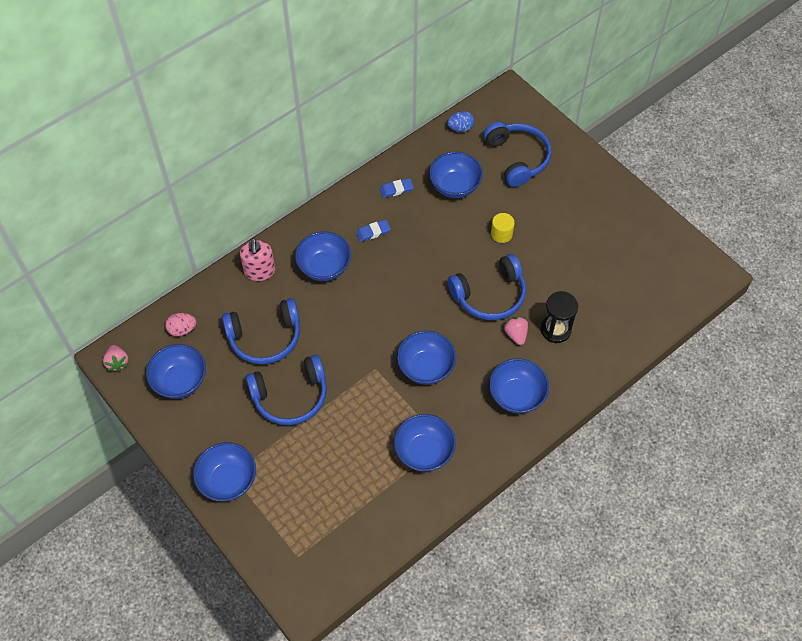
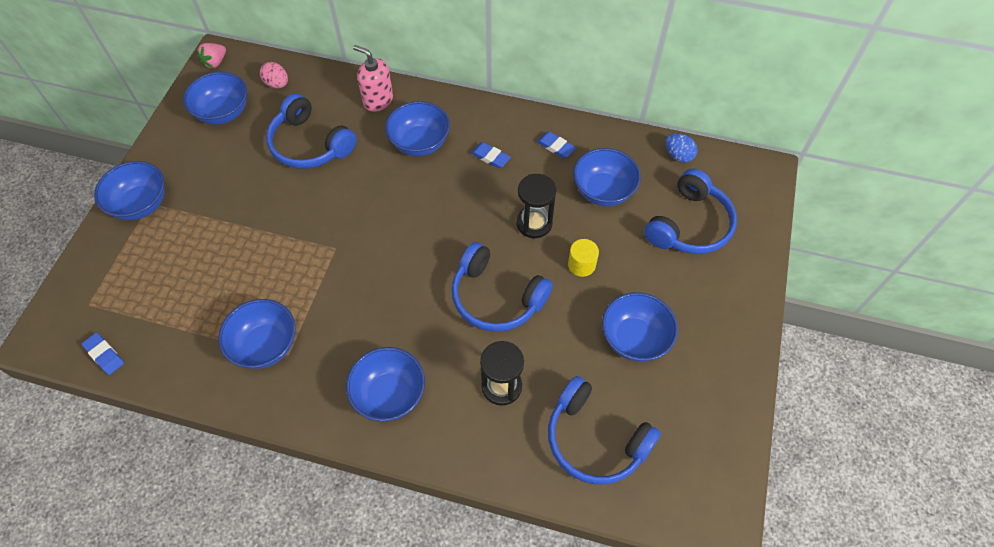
camera: 55 degrees right, 0 degrees up
(259, 271) = (378, 100): pink soap dispenser -> pink soap dispenser turned 75 degrees clockwise
(290, 396) = (259, 199): blue headphones -> blue headphones (595, 439)
(353, 562) = (104, 355): none -> blue eraser
(426, 368) = (366, 290): blue bowl -> blue bowl (634, 339)
(449, 240) = (534, 223): none -> black hourglass
(516, 334) = (466, 350): pink strawberry -> none

